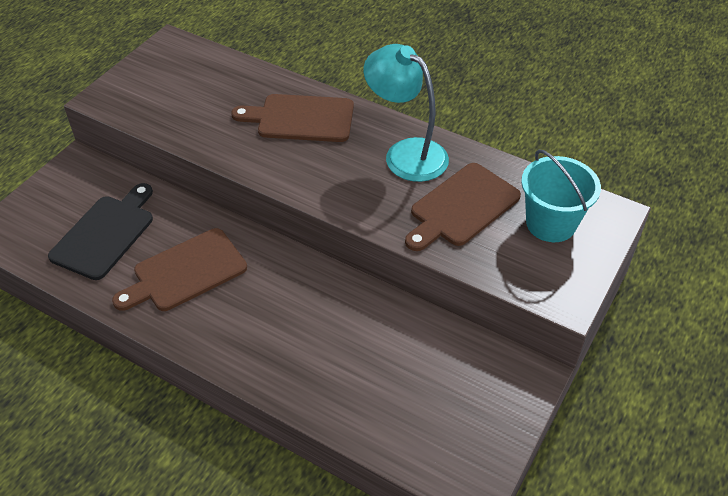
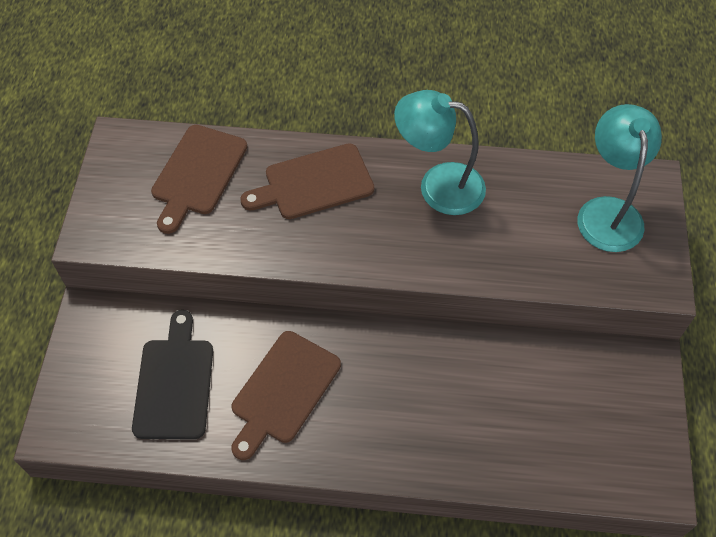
camera: 25 degrees left, 10 degrees up
(461, 207) = (522, 225): brown cutting board -> brown cutting board (197, 174)
(550, 223) = (607, 211): turquoise bucket -> turquoise lamp

